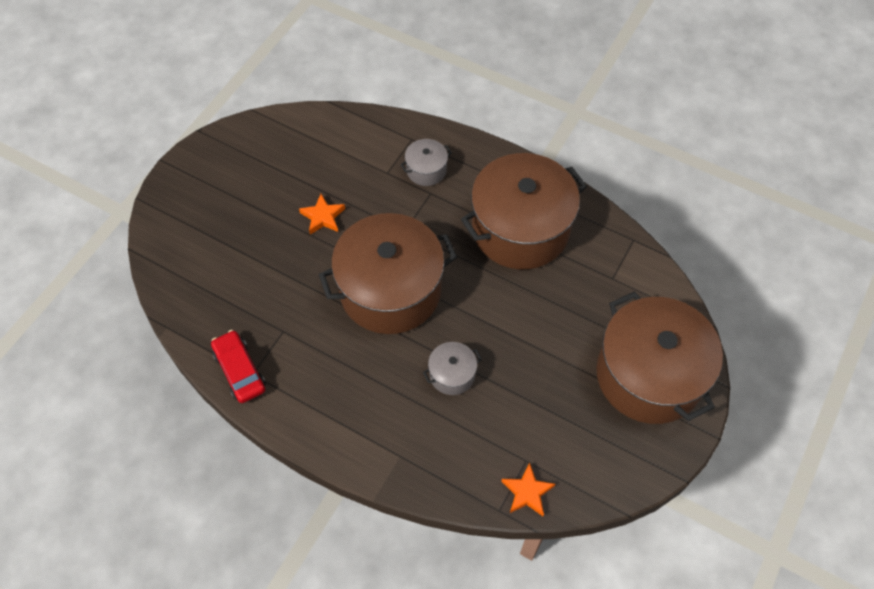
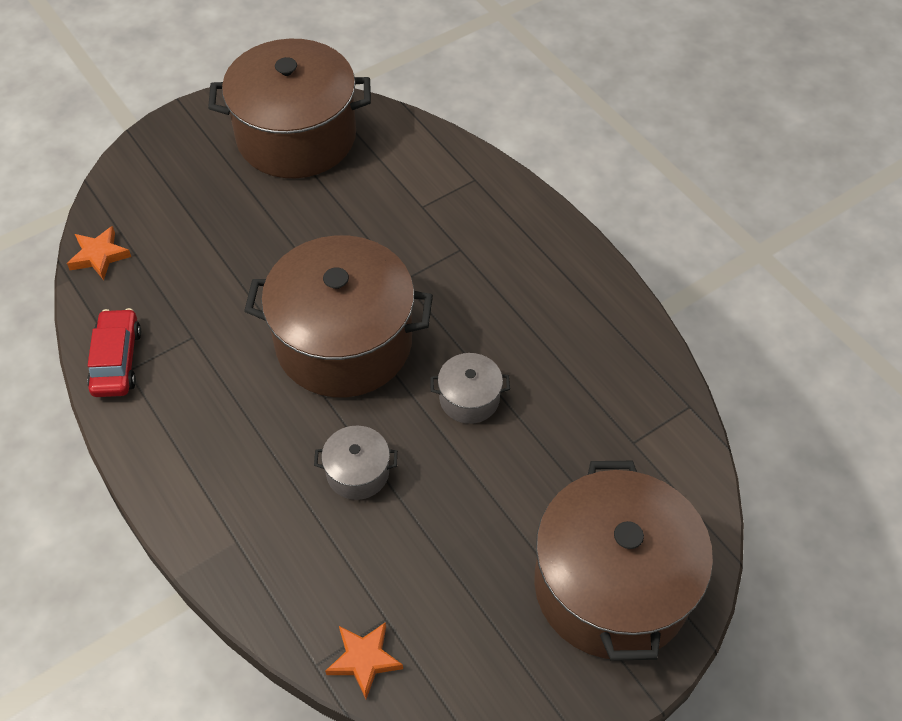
camera: 25 degrees right, 5 degrees down
(323, 217) = (316, 227): orange star -> orange star (99, 256)
(426, 170) = (471, 221): grey pot -> grey pot (469, 398)
(520, 229) = (547, 334): brown pot -> brown pot (296, 136)

